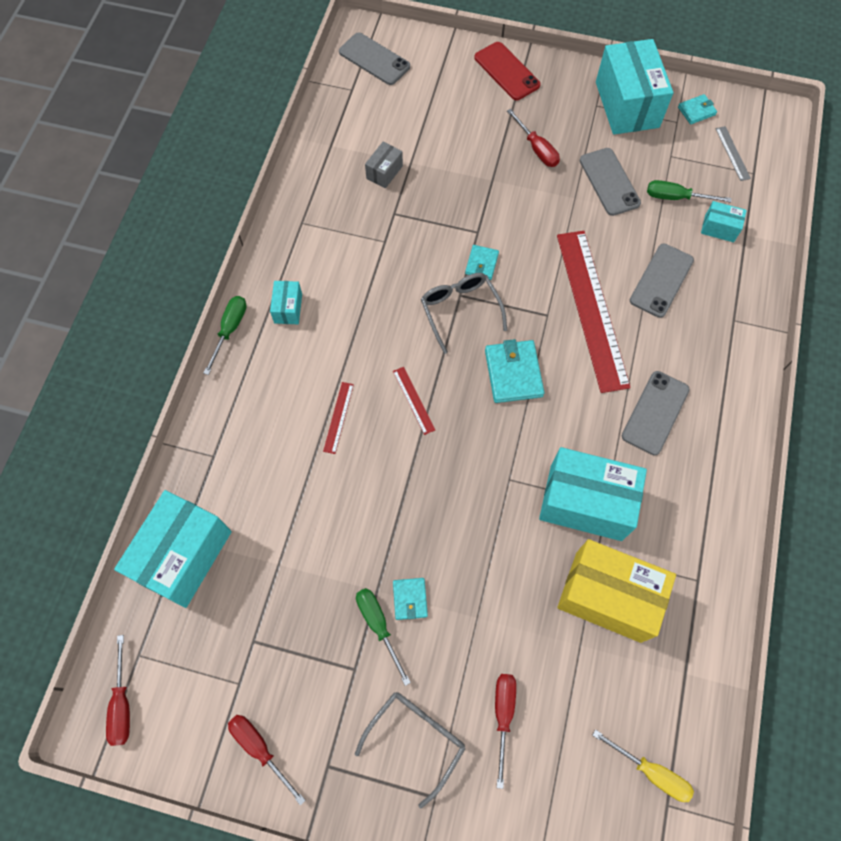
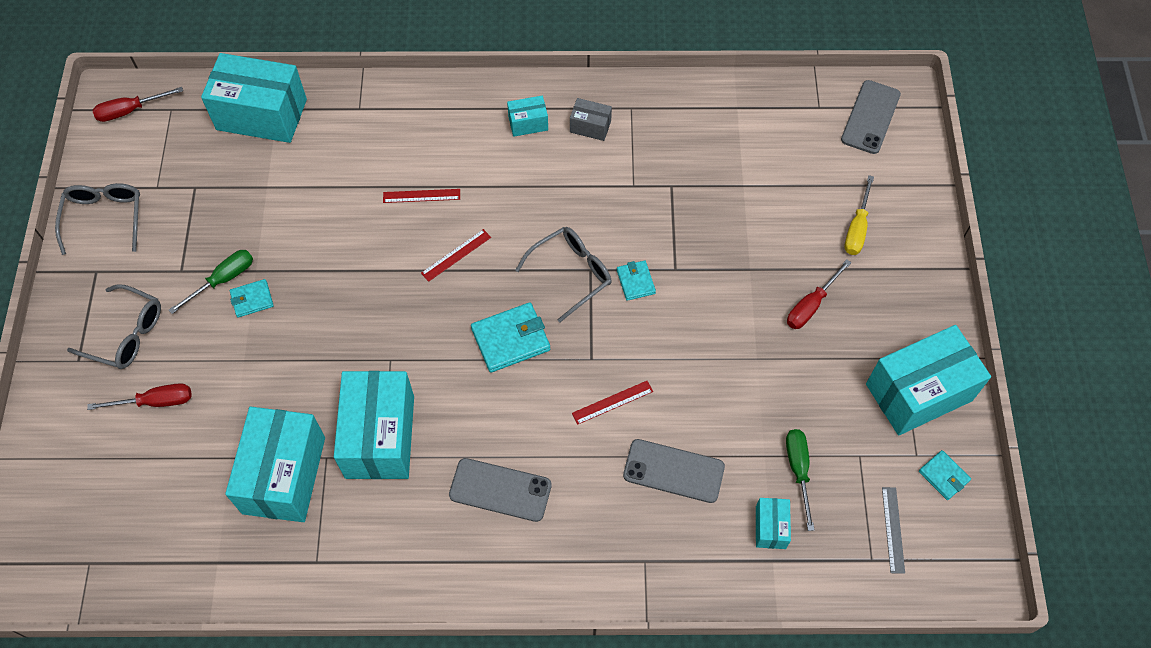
camera: 75 degrees right, 5 degrees down
(230, 330) = (491, 83): green screwdriver -> none
(260, 749) = (105, 217): red screwdriver -> grey glasses
(384, 172) = (720, 164): grey box -> grey box (590, 127)
(481, 264) = (635, 282): turquoise wallet -> turquoise wallet turned 75 degrees clockwise
(507, 71) = (912, 251): red phone -> none
(591, 309) = (612, 402): red ruler -> red ruler, size x0.40
(608, 596) = (284, 475): yellow box -> turquoise box
(609, 182) = (793, 391): grey phone -> none
(651, 771) = (118, 543): yellow screwdriver -> yellow screwdriver (857, 228)
(732, 153) = (893, 529): grey ruler -> grey ruler turned 60 degrees counterclockwise

